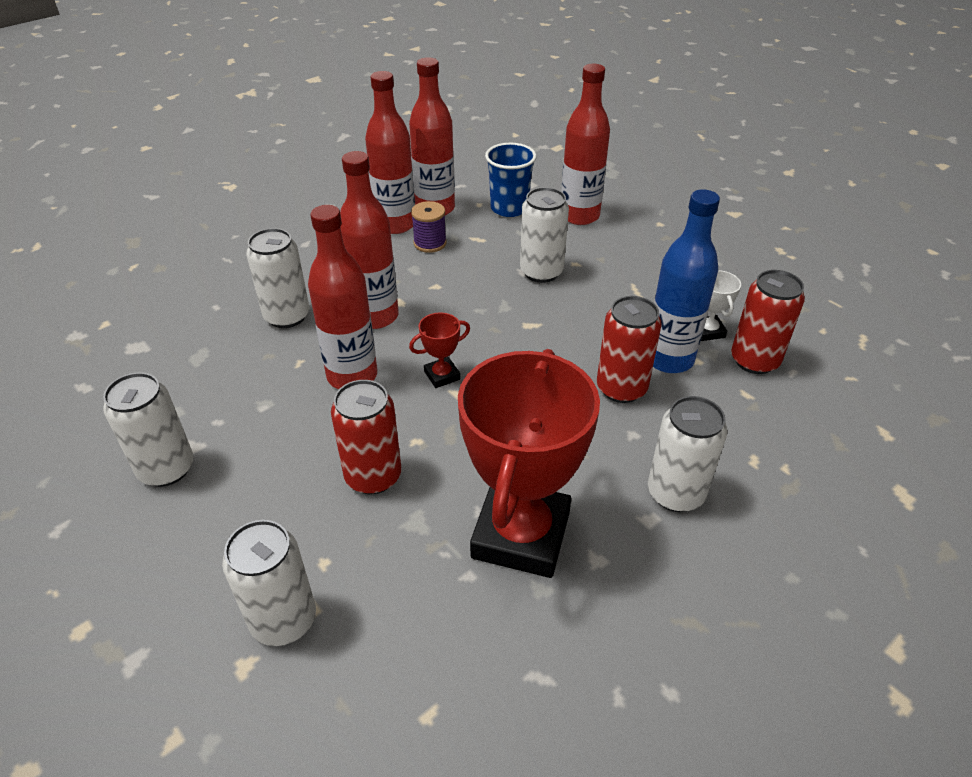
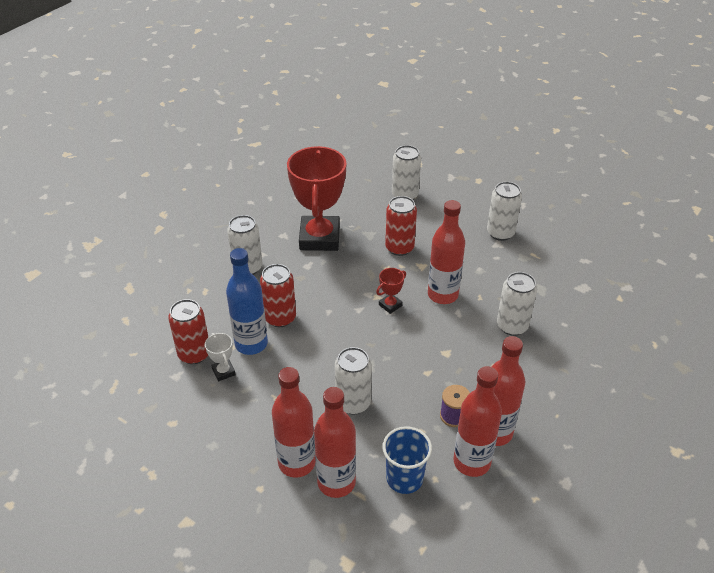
camera: 165 degrees right, 0 degrees up
(375, 316) = (454, 337): red bottle -> red bottle (297, 463)

